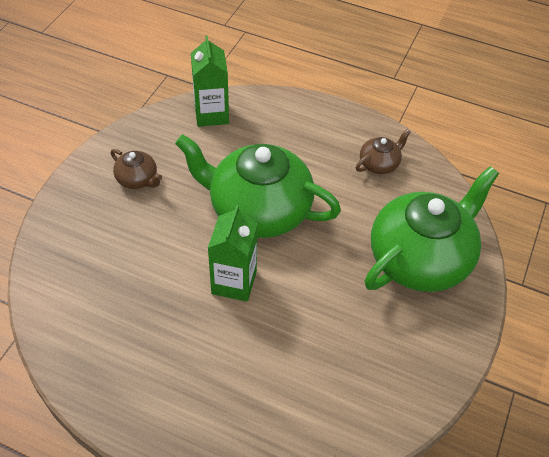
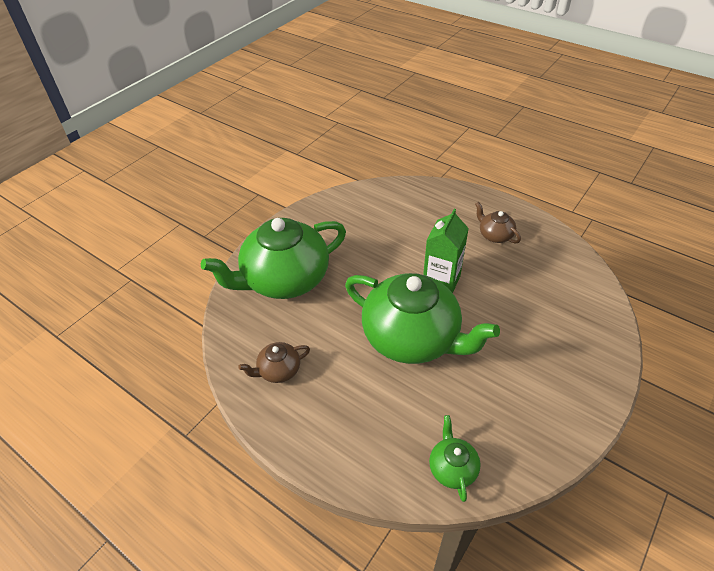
camera: 165 degrees left, 5 degrees down
(137, 179) = (534, 387): brown teapot -> brown teapot (495, 235)
(211, 114) = (452, 468): green carton -> green teapot

